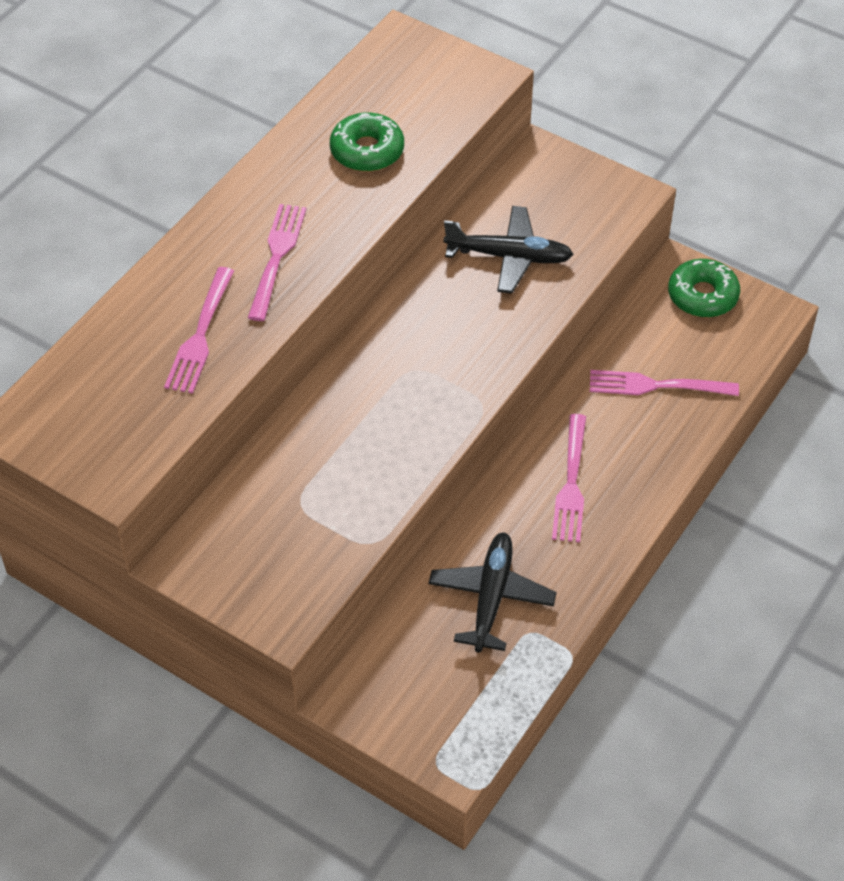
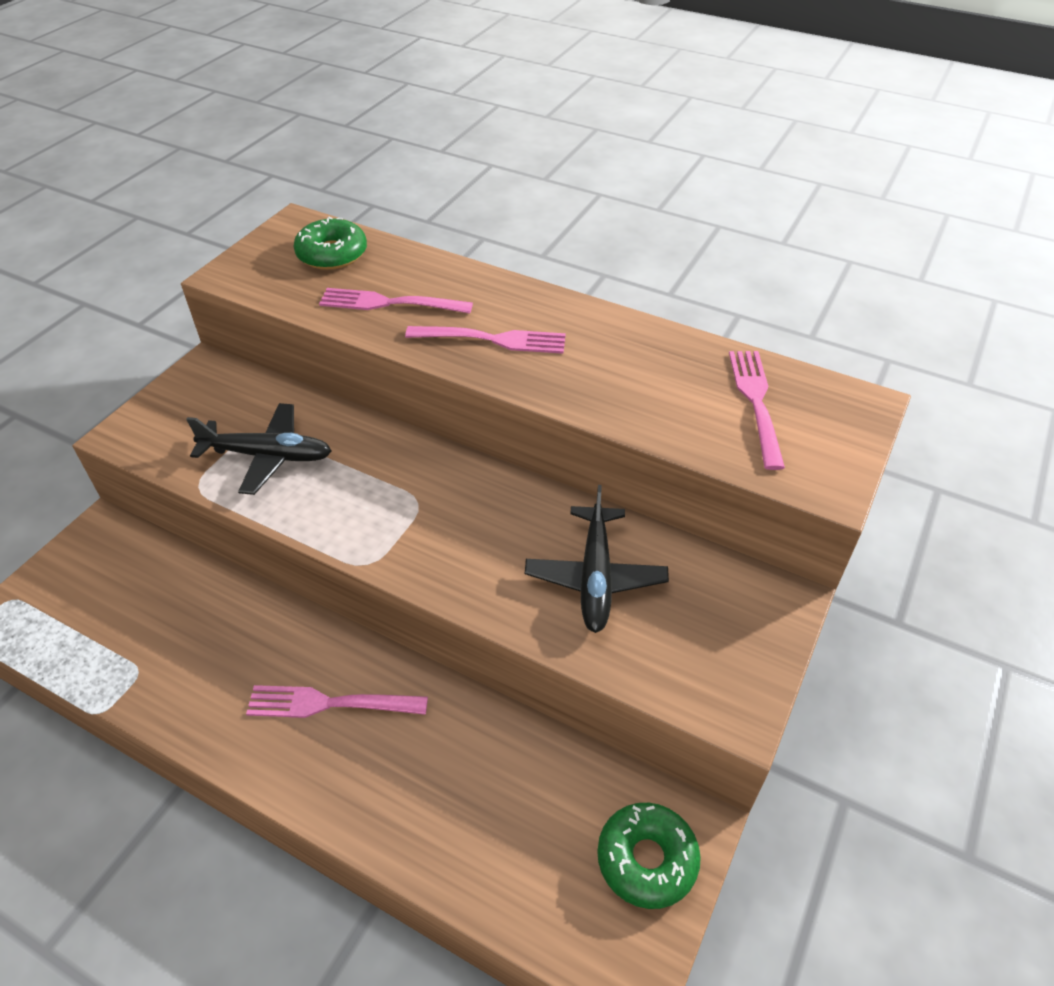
camera: 85 degrees right, 5 degrees down
(367, 151) = (661, 390): green donut -> green donut (332, 254)
(491, 598) = (188, 633): black plane -> black plane (267, 456)
(657, 385) = (480, 799): pink fork -> pink fork (756, 403)

